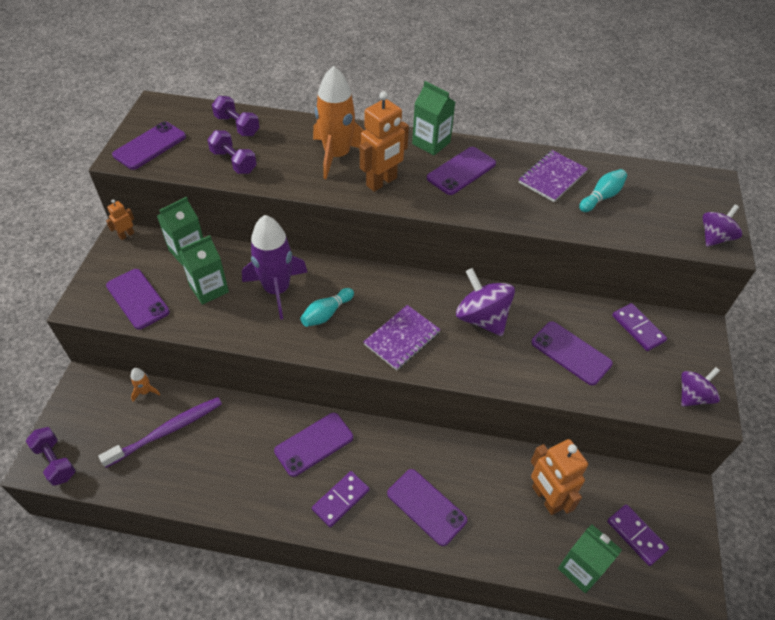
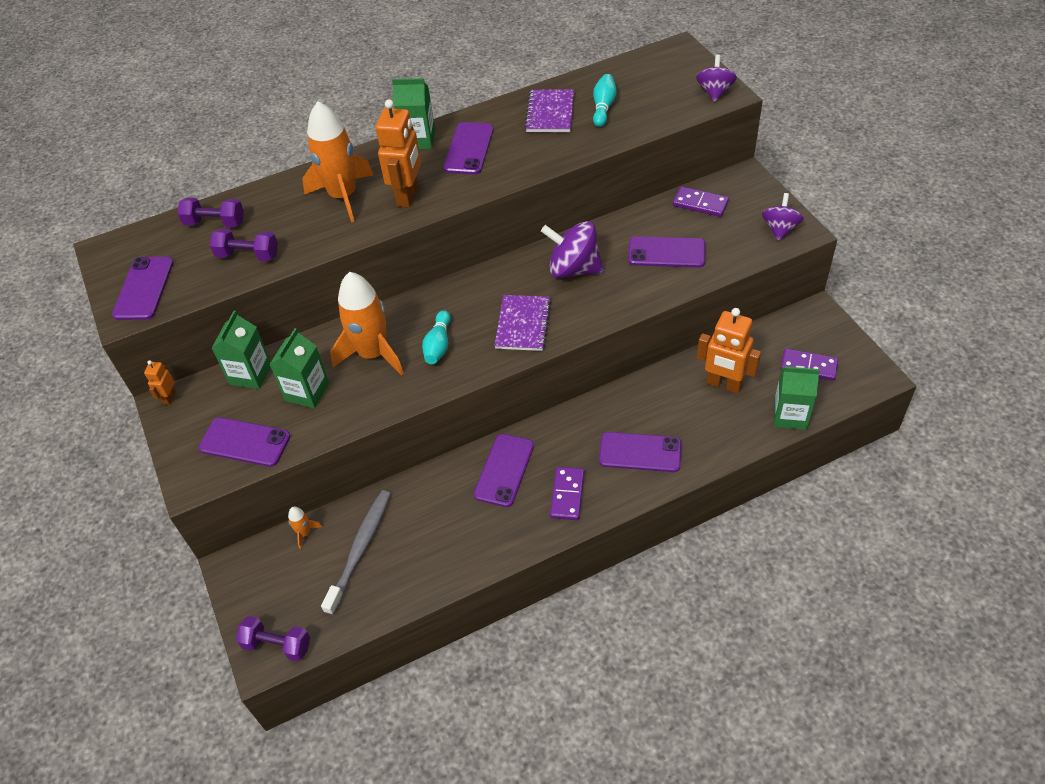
camera: 30 degrees left, 0 degrees up
(167, 431) = (360, 549): purple toothbrush -> grey toothbrush
(277, 290) = (373, 353): purple rocket -> orange rocket

